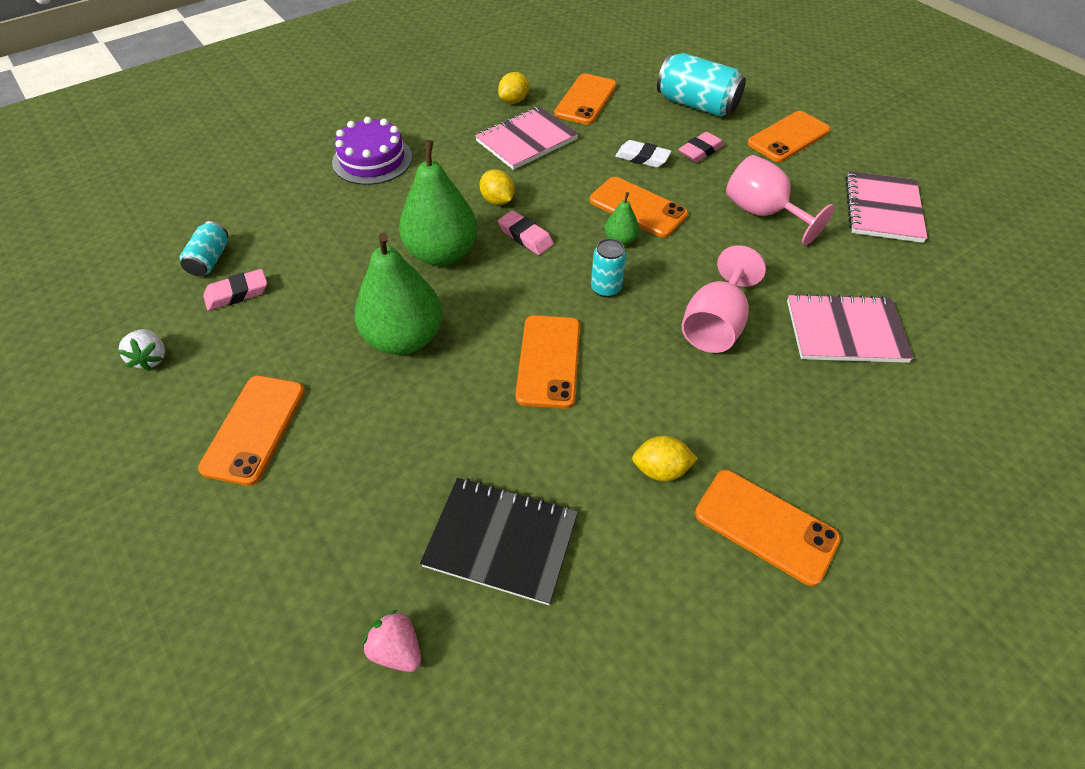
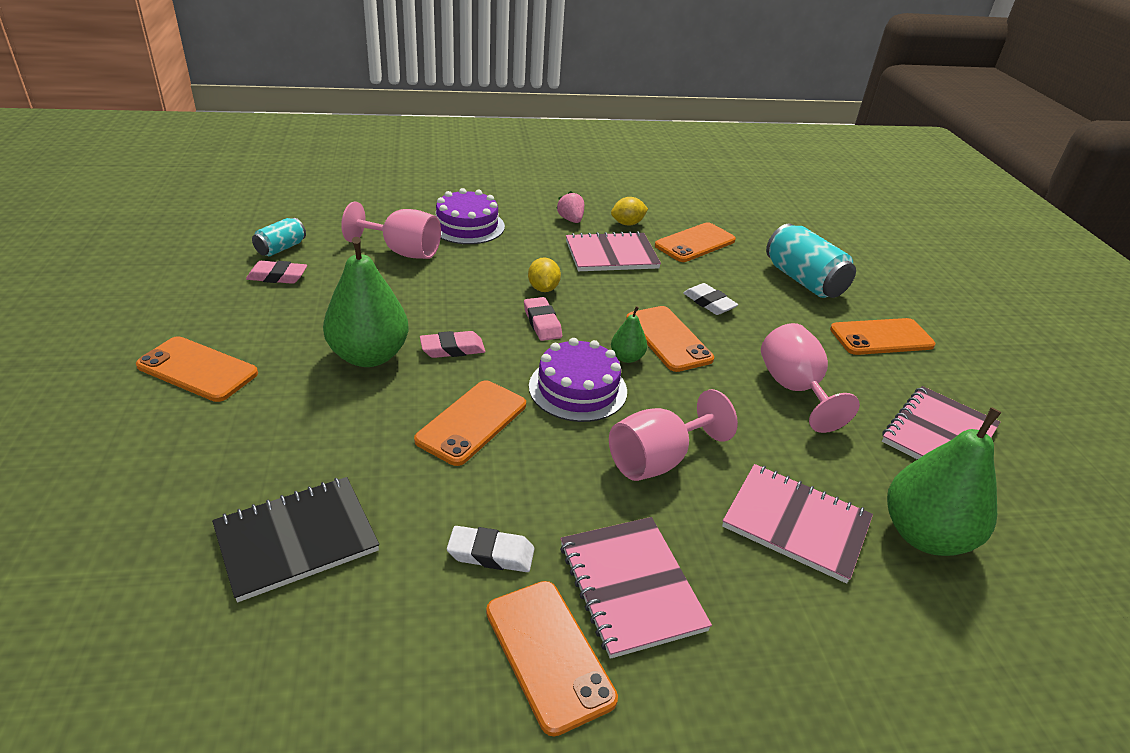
camera: 25 degrees right, 15 degrees down
(151, 358) = (177, 294): white strawberry -> none
(255, 429) = (197, 370): orange phone -> orange phone turned 75 degrees clockwise
(336, 213) = (402, 251): none -> pink goblet
(397, 649) = (136, 576): pink strawberry -> pink strawberry (570, 220)
(442, 253) = (459, 309): green pear -> green pear (924, 535)
(501, 541) = (296, 539): black notebook -> black notebook turned 75 degrees counterclockwise
(606, 288) = (578, 388): turquoise can -> purple cake
(660, 469) = (491, 553): yellow lemon -> white eraser
(700, 151) = (774, 317): pink eraser -> pink eraser (452, 349)
(777, 441) = (631, 587): none -> pink notebook

